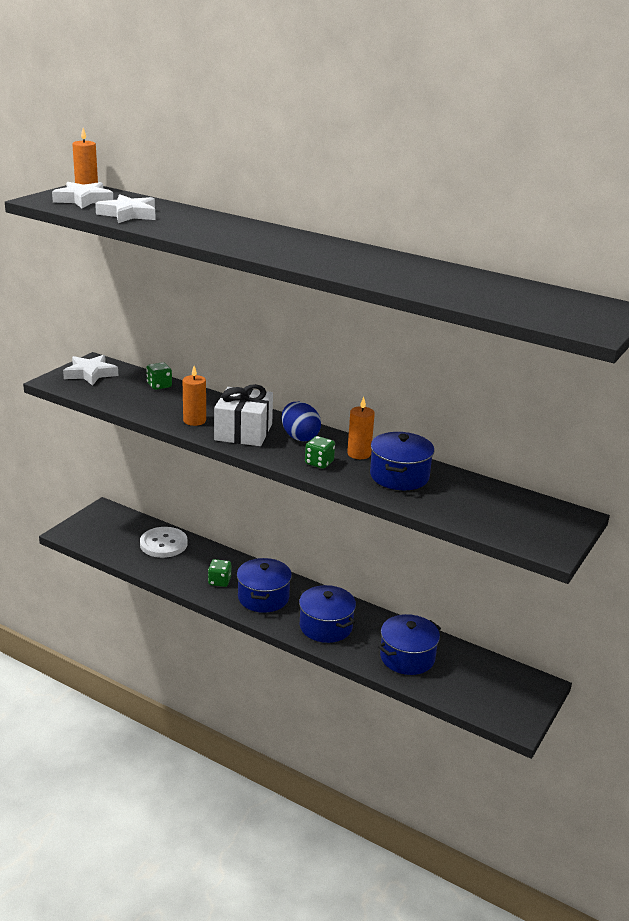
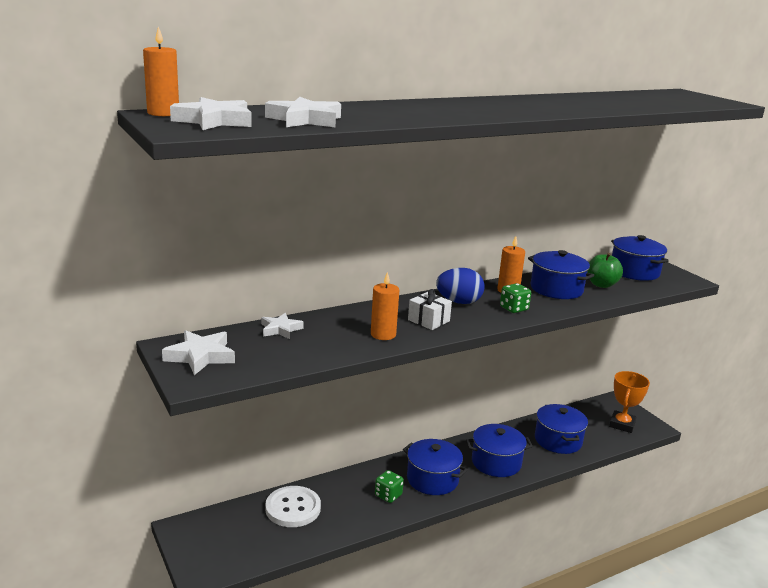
camera: 60 degrees left, 5 degrees down
(159, 385) = (280, 329): green dice -> white star
(243, 432) = (428, 320): white gift -> white gift, size x0.59
(449, 498) = (601, 285): none -> green apple
(493, 698) = (622, 424): none -> orange trophy
(523, 513) = (634, 271): none -> blue pot

